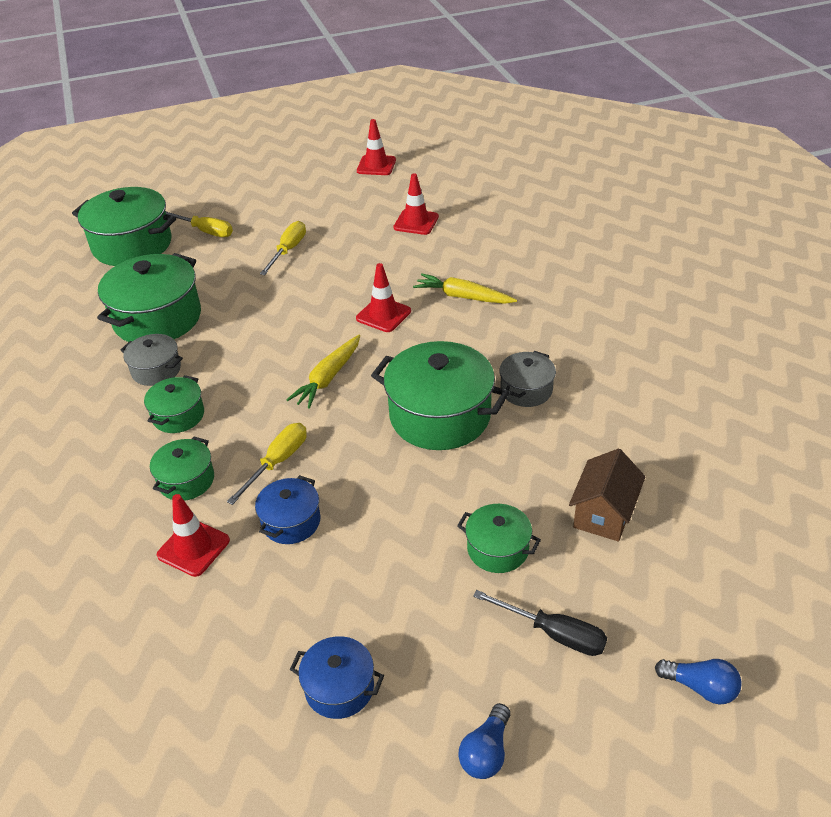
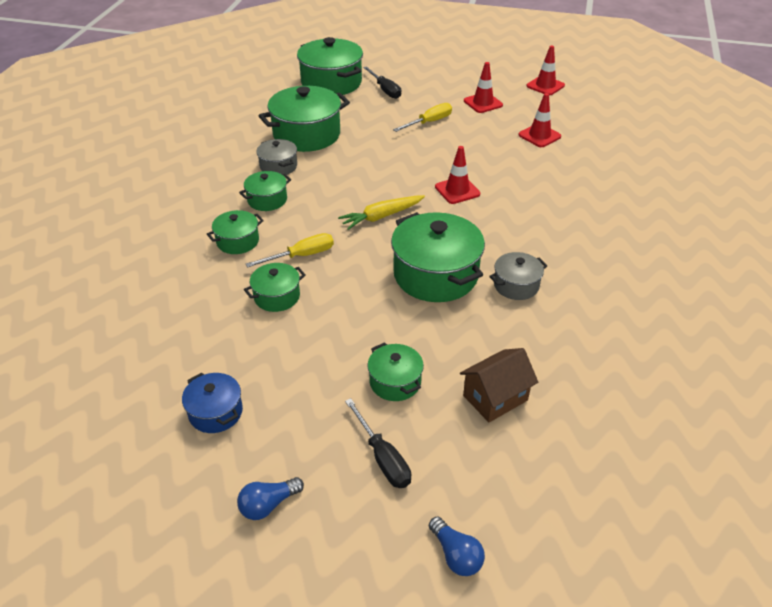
camera: 30 degrees right, 0 degrees up
(193, 548) = (207, 283): red traffic cone -> red traffic cone (483, 103)
(205, 231) = (385, 90): yellow screwdriver -> black screwdriver
(291, 522) = (277, 296): blue pot -> green pot
(463, 297) = (528, 201): yellow carrot -> none

